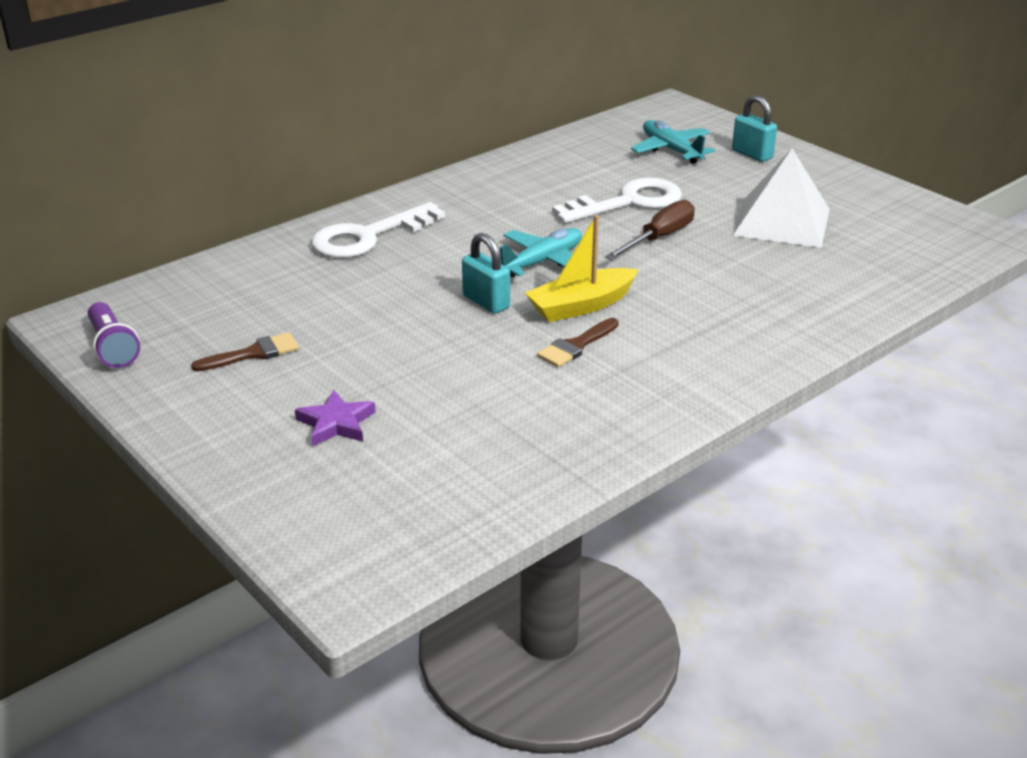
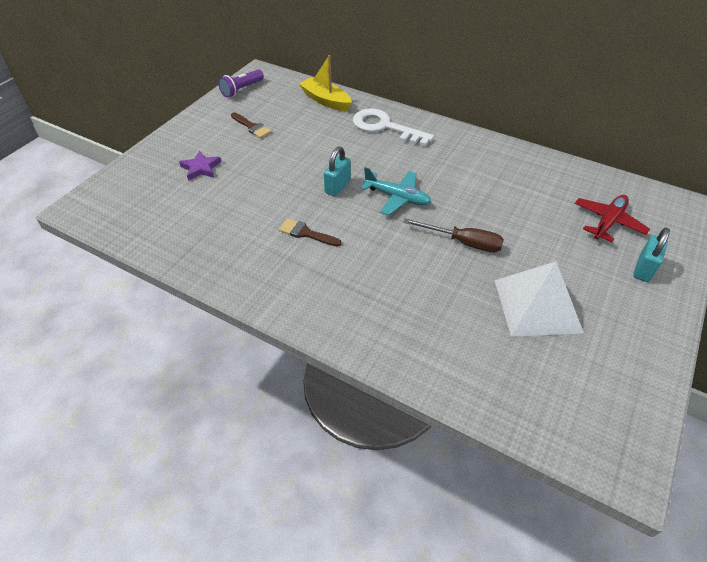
camera: 70 degrees right, 15 degrees up
(581, 306) = (353, 225): yellow boat -> yellow boat (326, 100)
(628, 202) = (505, 217): white key -> none
(671, 150) = (608, 222): turquoise plane -> red plane

